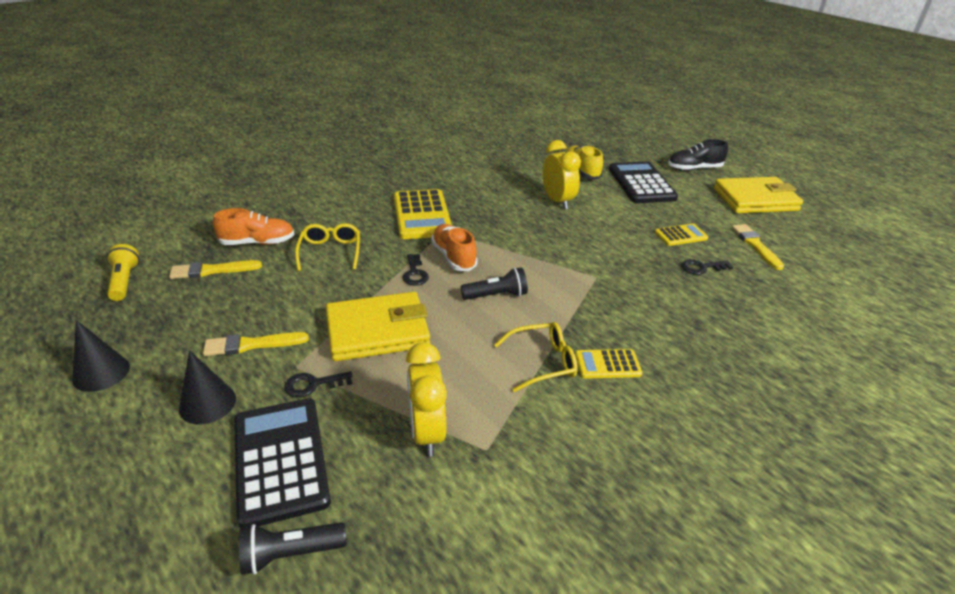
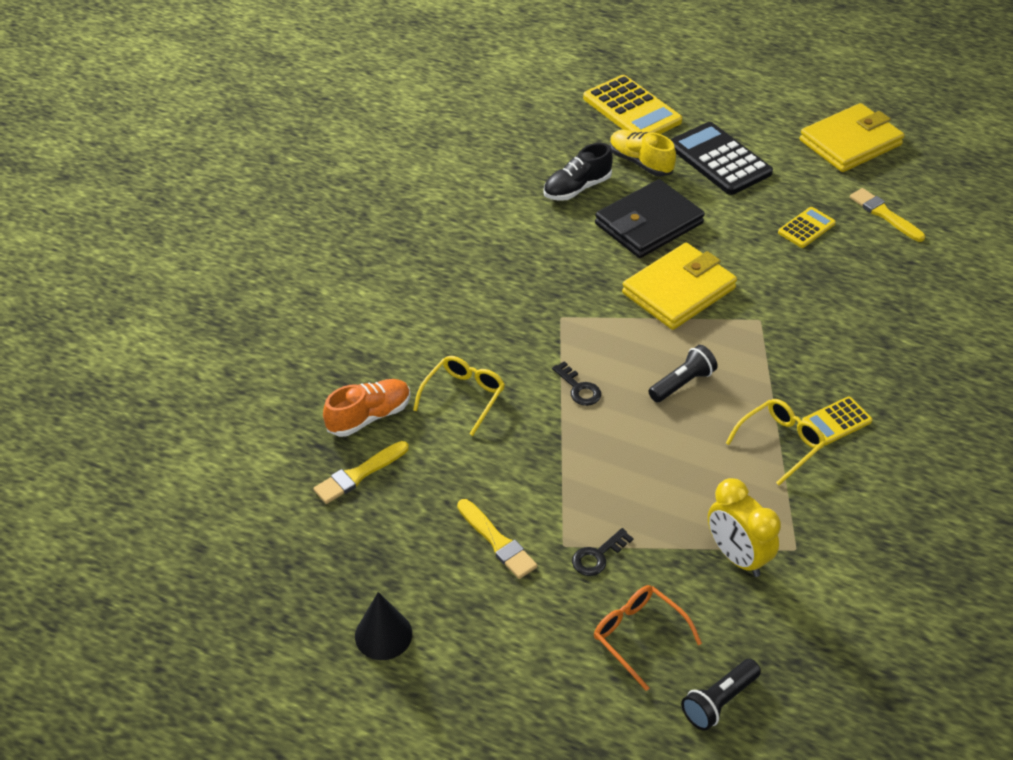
camera: 25 degrees left, 10 degrees up
(124, 281) = (277, 528): yellow flashlight -> none
(207, 403) = (521, 617): black cone -> none
(251, 345) = (497, 541): yellow brush -> yellow brush turned 90 degrees counterclockwise
(280, 460) = (638, 636): black calculator -> orange glasses
(330, 252) = (463, 396): yellow glasses -> yellow glasses turned 60 degrees clockwise
(377, 331) = (604, 474): yellow wallet -> yellow wallet (678, 291)
(422, 215) = (516, 303): yellow calculator -> yellow calculator (632, 110)
(453, 257) = (600, 350): orange shoe -> none
(557, 201) = (648, 224): yellow clock -> black wallet
(694, 169) = (761, 112): black shoe -> black shoe (577, 188)
(701, 267) = (850, 267): black key -> none

